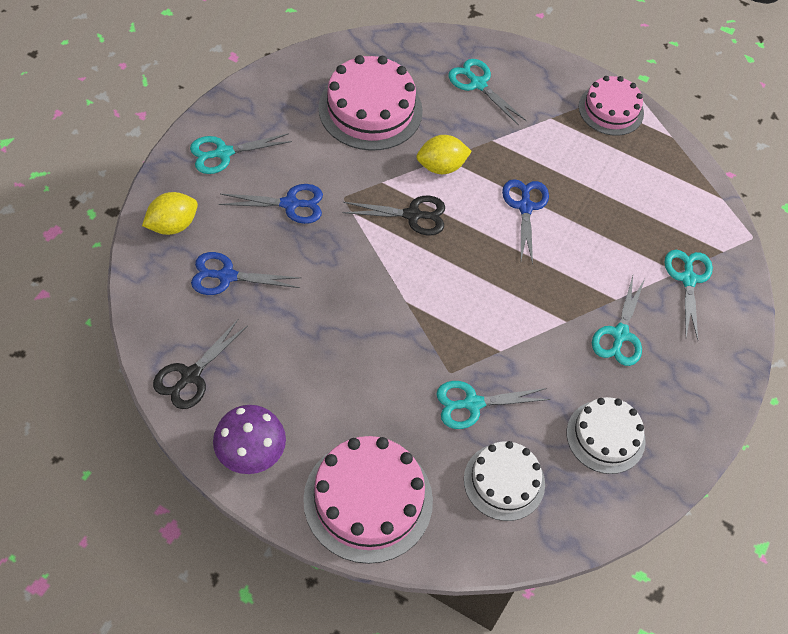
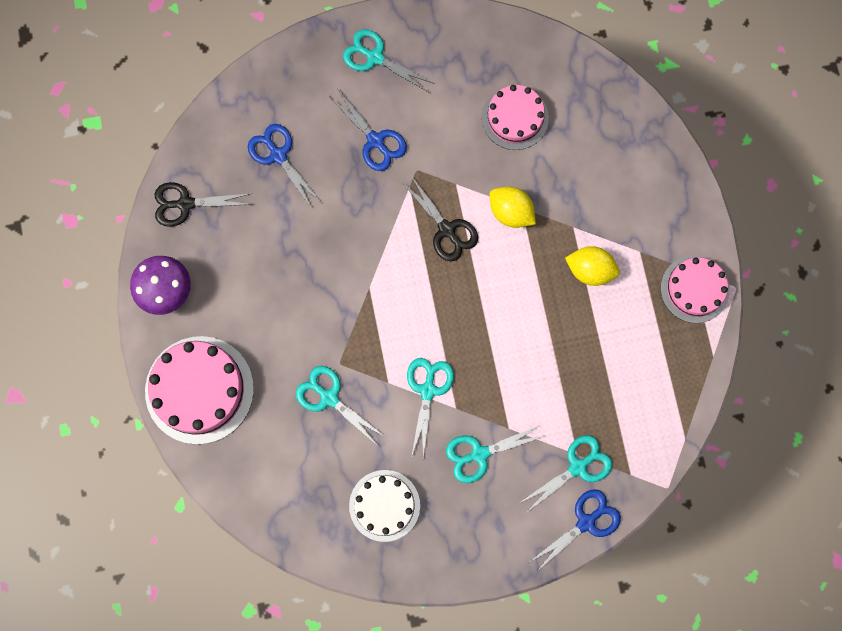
camera: 55 degrees right, 20 degrees up
(172, 225) = (284, 83): yellow lemon -> yellow lemon (590, 270)
(370, 109) = (515, 118): pink cake -> pink cake, size x0.64
(478, 84) = (620, 171): turquoise scissors -> turquoise scissors (428, 390)
(504, 481) = (289, 464): white cake -> none
(525, 207) = (532, 301): blue scissors -> blue scissors (586, 522)

